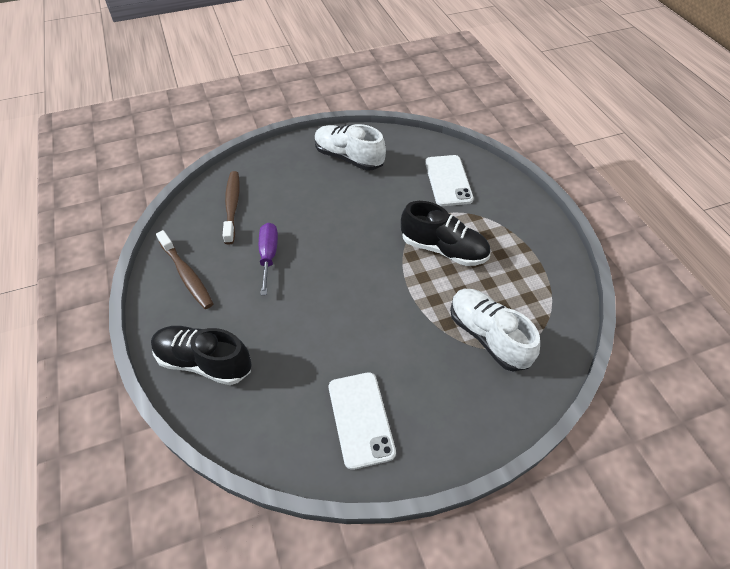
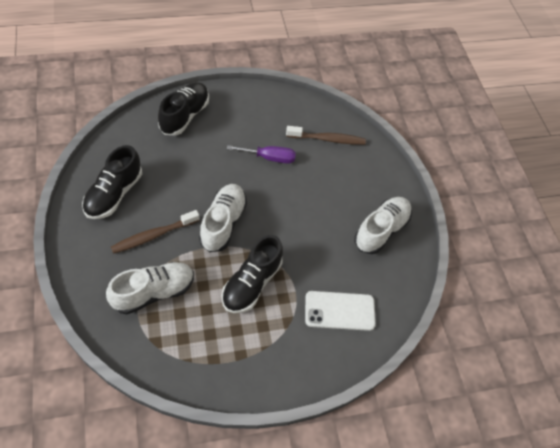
camera: 90 degrees right, 5 degrees up
(187, 275) = (261, 109): brown toothbrush -> brown toothbrush (153, 235)
(361, 419) = (114, 194): white phone -> black shoe
(375, 286) = (223, 223): none -> white shoe

